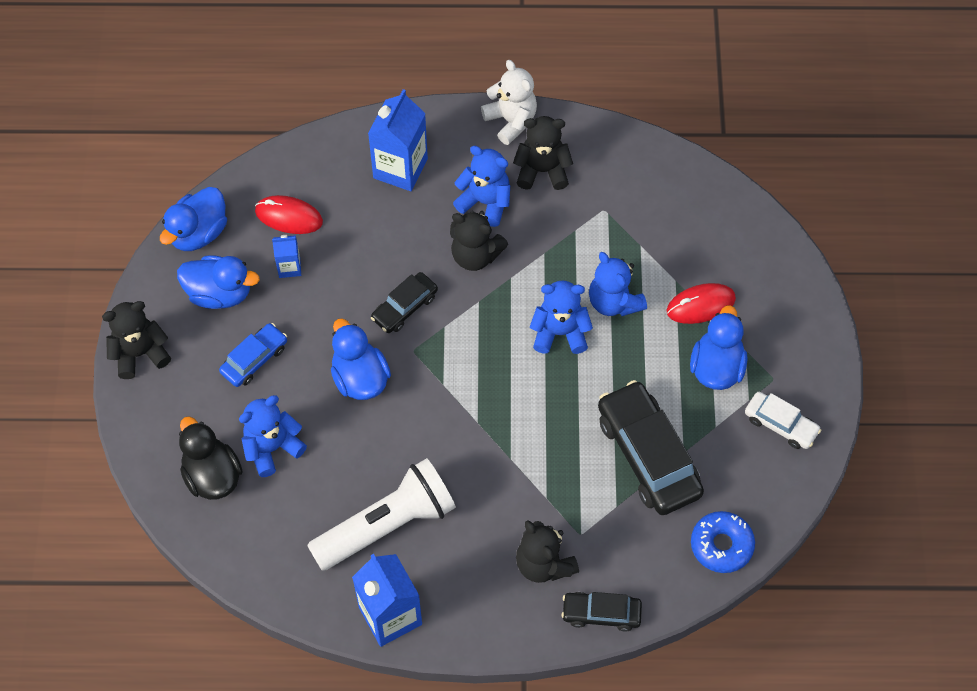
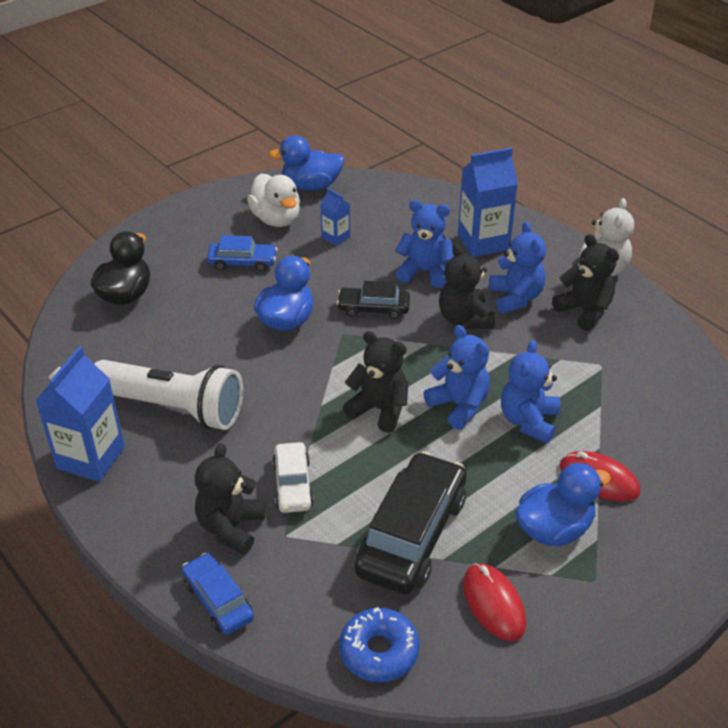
camera: 50 degrees right, 20 degrees down
(140, 353) = (189, 212): black teddy bear -> black teddy bear (379, 409)
(220, 293) = (276, 219): blue duck -> white duck
(272, 448) = (179, 310): blue teddy bear -> blue teddy bear (425, 272)
(289, 216) = (375, 215): red mouse -> red mouse (494, 604)
(601, 613) = (218, 600): black car -> blue car
(780, 424) = (556, 617): white car -> white car (293, 485)

